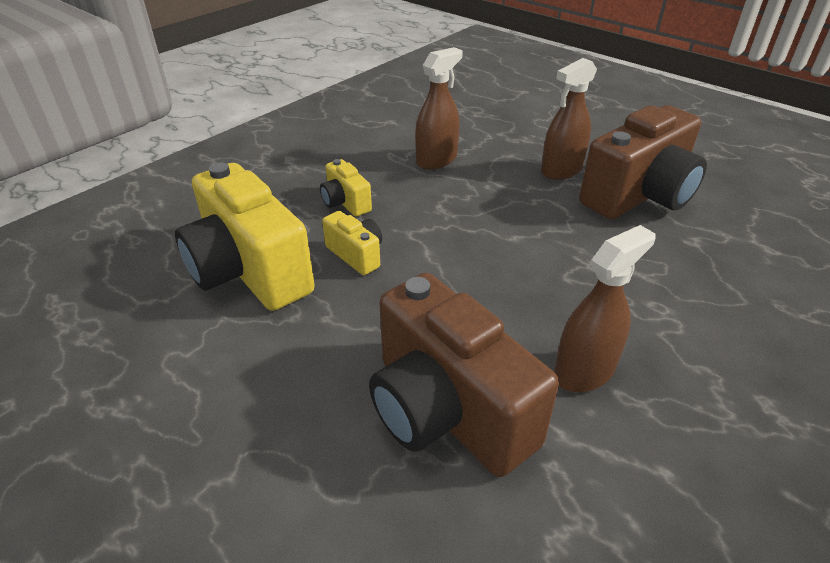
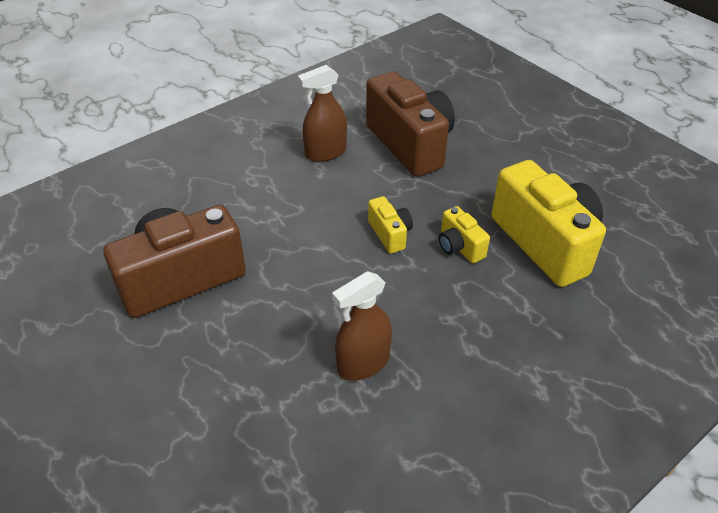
camera: 170 degrees left, 5 degrees up
(345, 203) = (470, 307): yellow camera -> yellow camera (390, 234)
(561, 170) = (231, 325): brown spray bottle -> none

